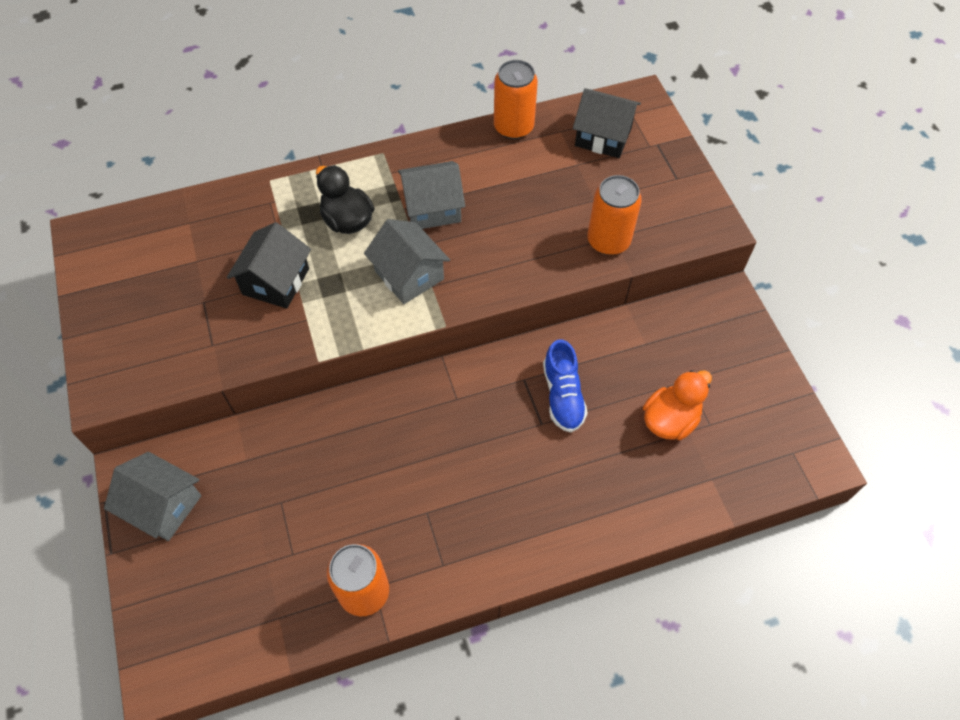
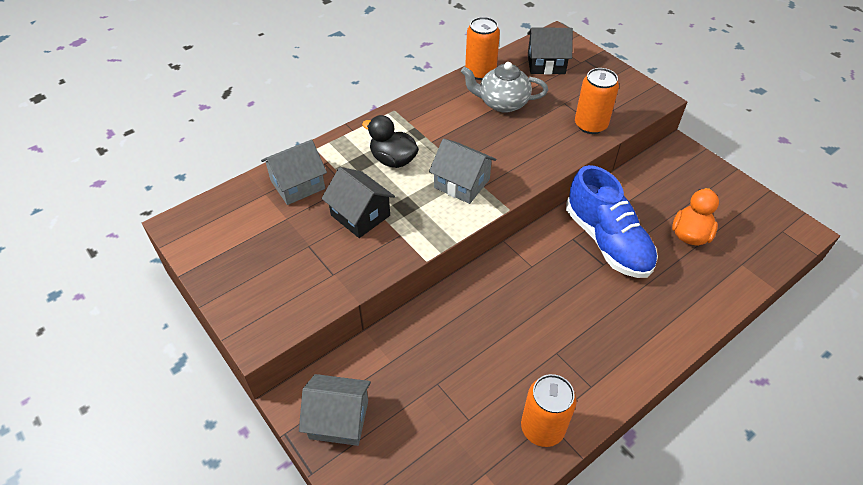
camera: 20 degrees left, 10 degrees down
(276, 281) = (360, 215): black house -> black house turned 45 degrees counterclockwise
(432, 208) = (453, 136): grey house -> grey house (297, 184)
(516, 179) = (502, 103): none -> grey teapot
(563, 396) = (607, 241): blue shoe -> blue shoe, size x1.70

